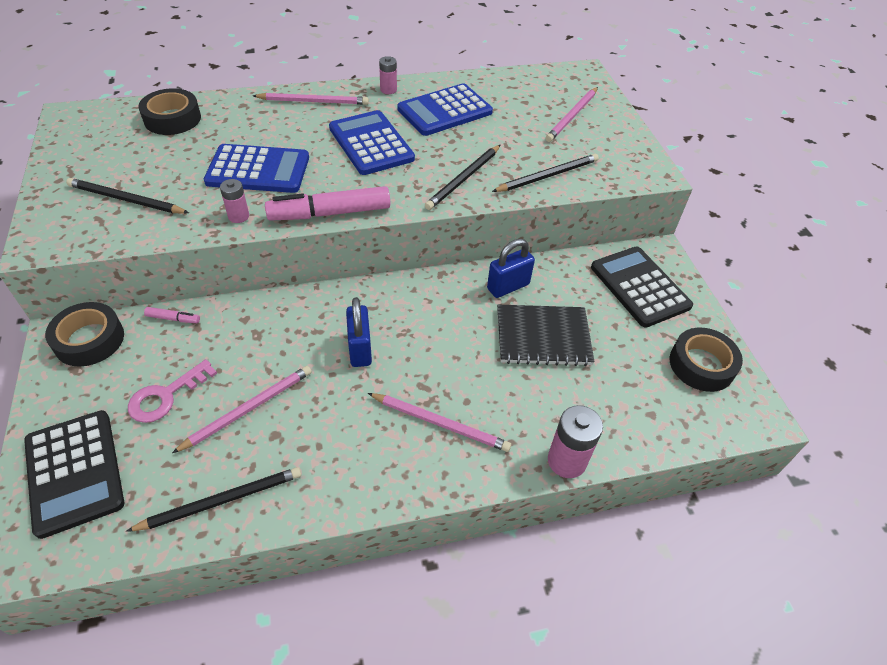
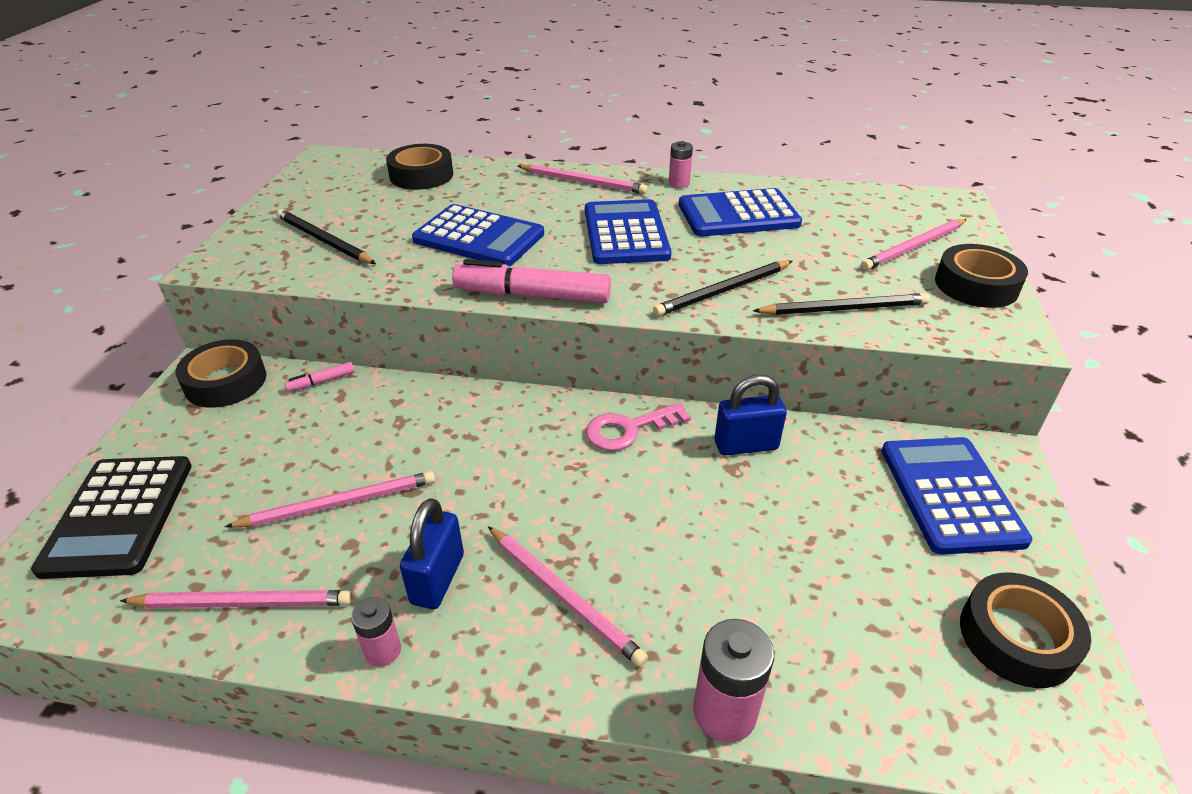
camera: 25 degrees right, 10 degrees down
(165, 396) = (261, 462): pink key -> pink key (628, 429)
(173, 319) = (321, 382): pink marker -> pink marker turned 120 degrees clockwise
(221, 500) = (244, 603): black pencil -> pink pencil
(238, 216) = (427, 278): pink battery -> pink battery (383, 650)
(360, 349) = (510, 471): blue padlock -> blue padlock (437, 579)
(543, 337) = (767, 523): black notebook -> none
(620, 139) = (976, 285): none -> black tape
(639, 287) = (950, 494): black calculator -> blue calculator

